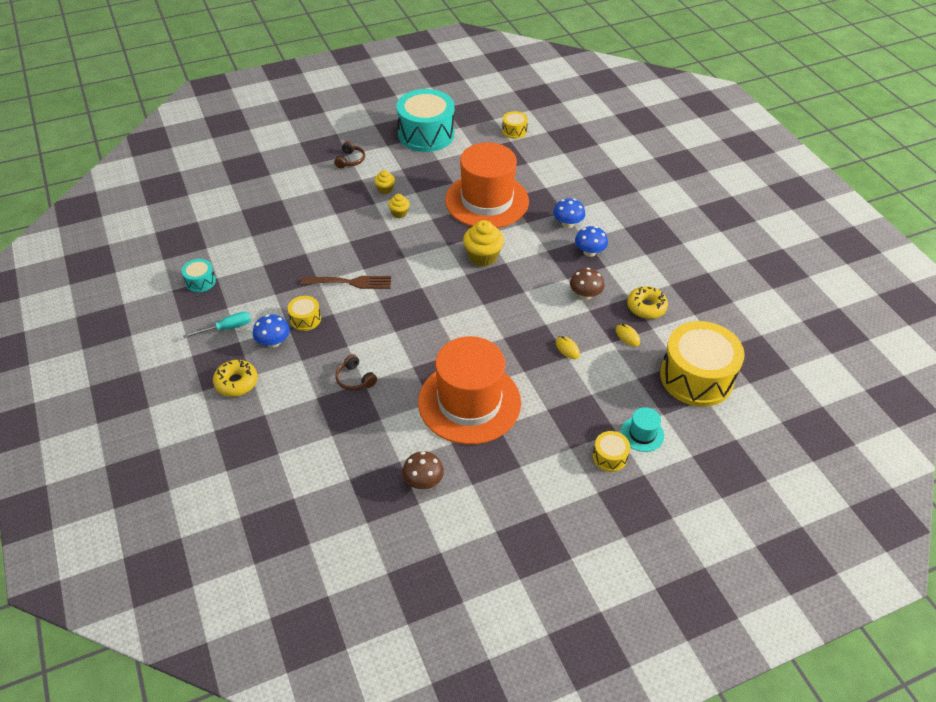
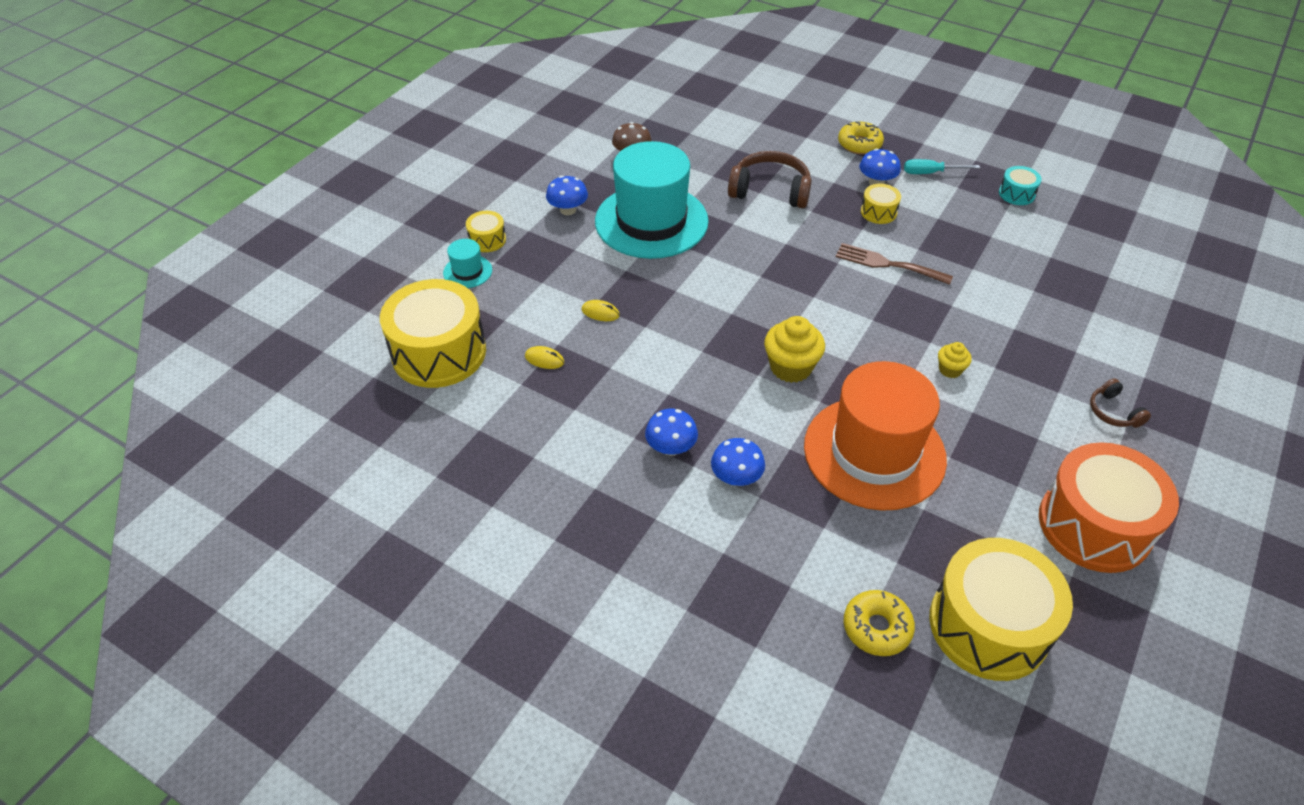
camera: 145 degrees right, 0 degrees up
(227, 328) = (930, 173): turquoise screwdriver -> turquoise screwdriver turned 60 degrees clockwise
(351, 282) = (887, 264): brown fork -> brown fork turned 60 degrees clockwise
(355, 379) = (770, 191): brown headphones -> brown headphones, size x1.88
(385, 189) = (1011, 393): yellow cupcake -> none
(426, 134) = (1094, 525): turquoise drum -> orange drum
(469, 402) = (651, 221): orange hat -> turquoise hat
(514, 131) = (988, 625): yellow drum -> yellow drum, size x2.26
(524, 451) = (568, 210): none -> blue mushroom
(585, 295) = (629, 384): brown mushroom -> none
(646, 307) = (545, 407): yellow donut -> yellow donut (876, 628)

